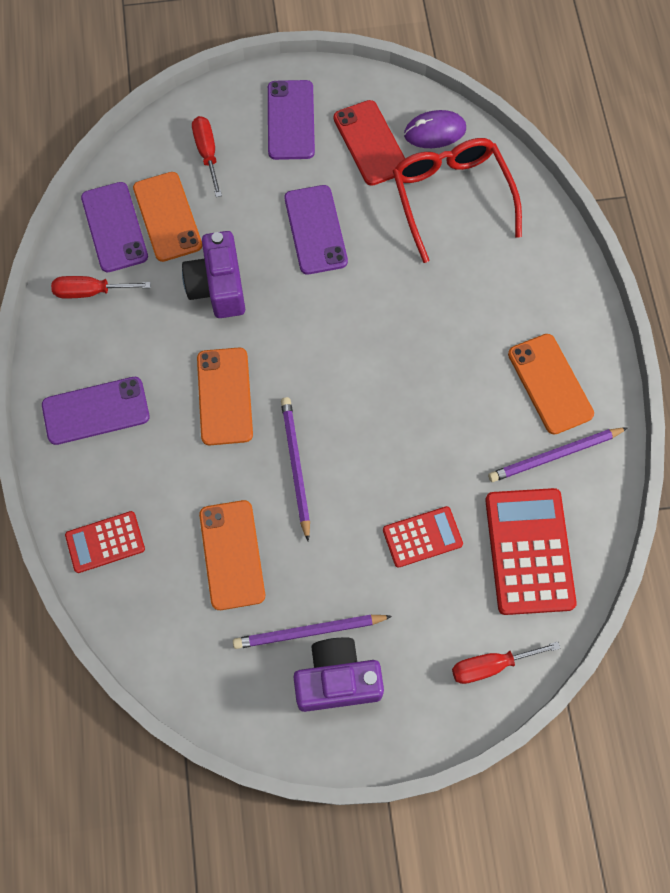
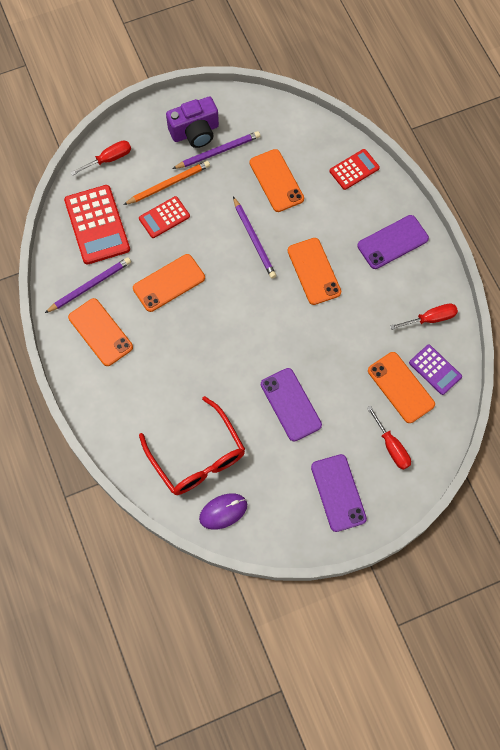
camera: 165 degrees right, 0 degrees up
(114, 227) = (435, 370): purple phone -> purple calculator
(218, 287) = (345, 344): purple camera -> none
(370, 143) = (270, 488): red phone -> none
(403, 593) = (168, 184): none -> orange pencil
(438, 431) = (169, 283): none -> orange phone

